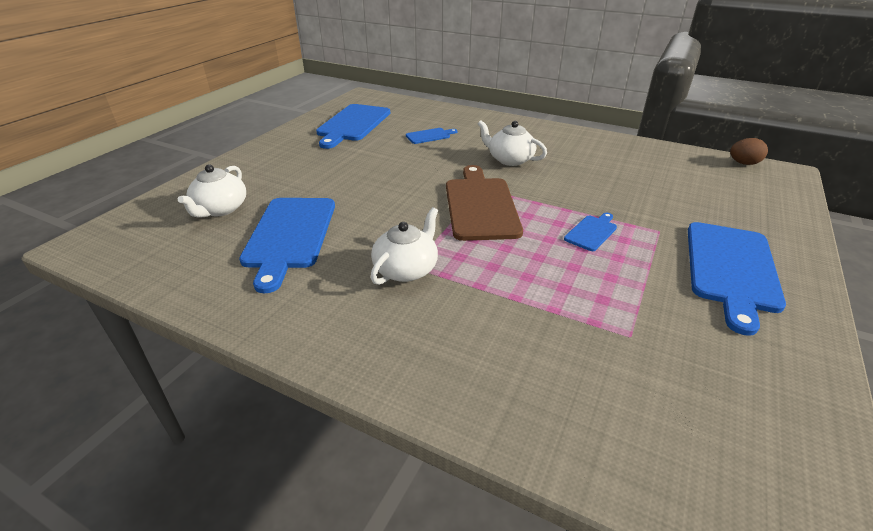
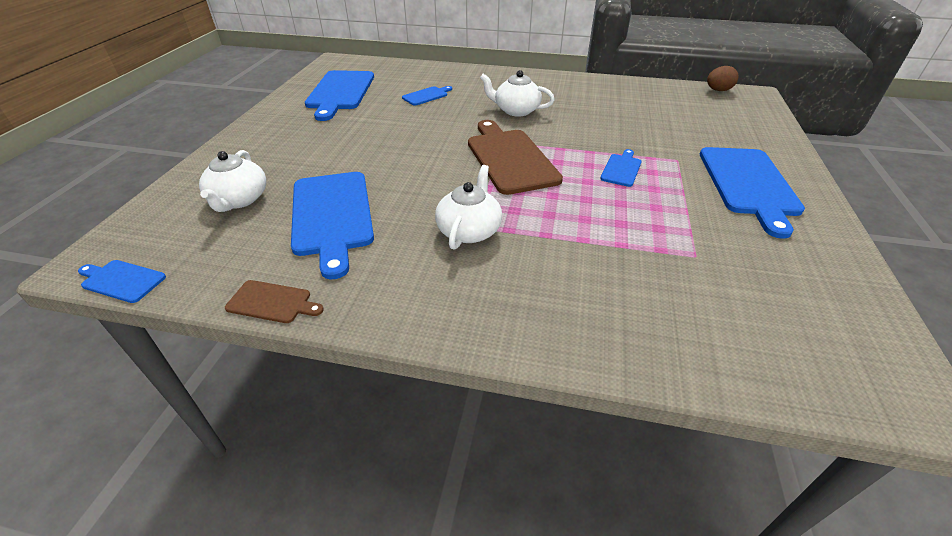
camera: 15 degrees left, 5 degrees up
(97, 263) = (121, 280): none -> blue cutting board
(201, 304) = (272, 302): none -> brown cutting board

